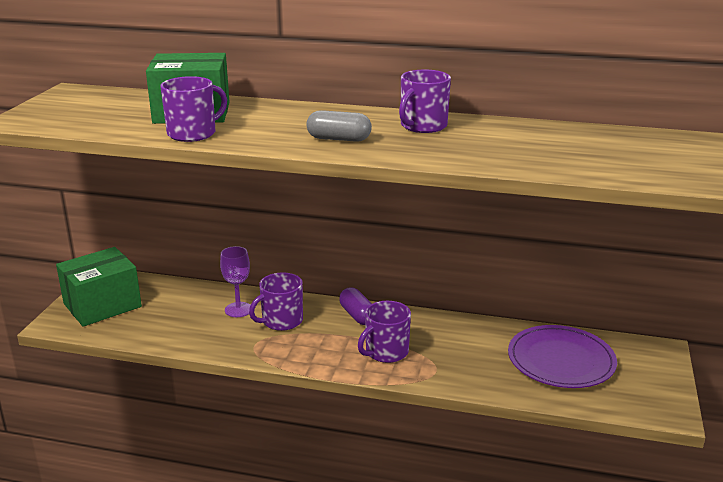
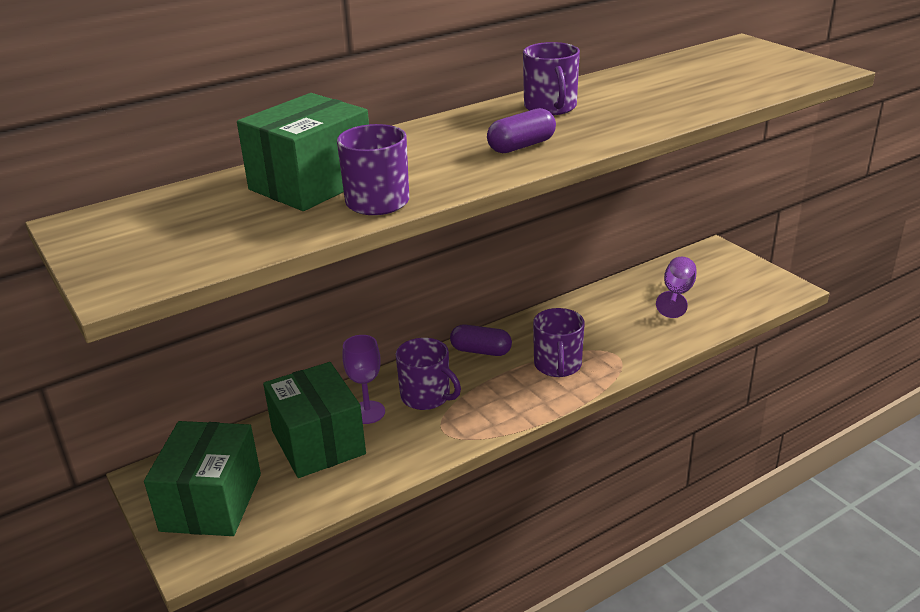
camera: 45 degrees left, 5 degrees up
(190, 309) = (318, 442): none -> green box
(281, 321) = (426, 396): purple mug -> purple mug turned 60 degrees counterclockwise
(339, 139) = (521, 146): grey capsule -> purple capsule
(561, 360) = (677, 294): purple plate -> purple goblet

